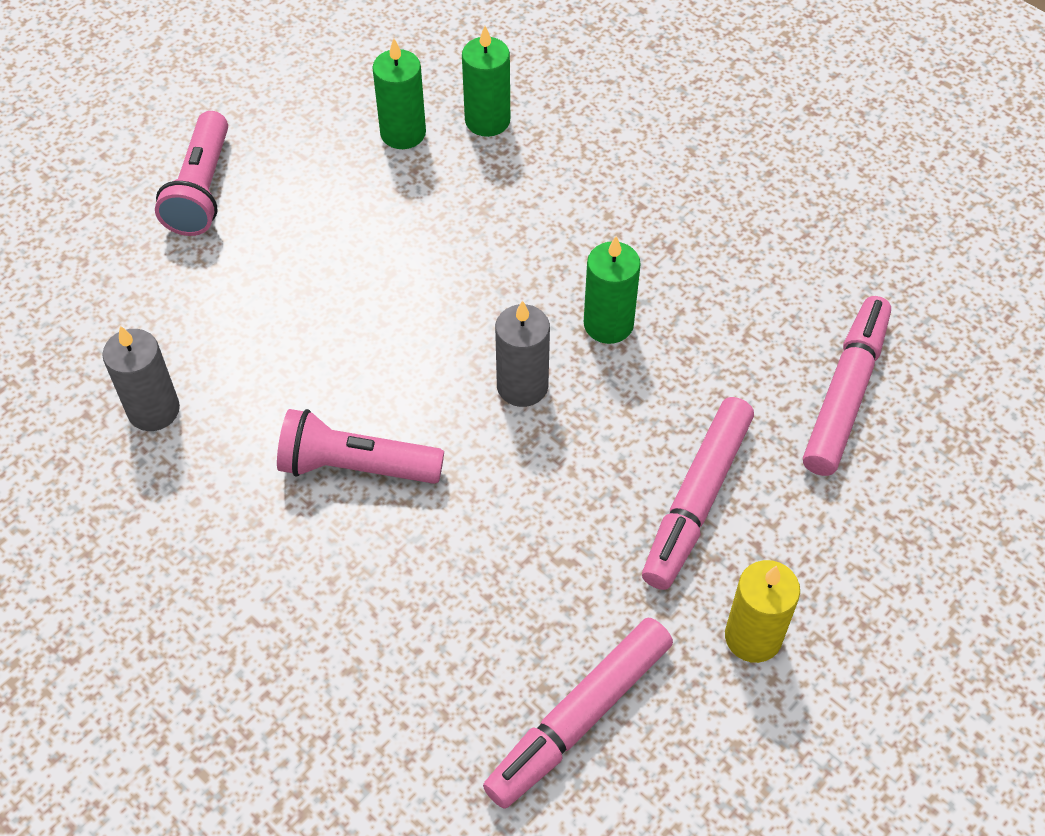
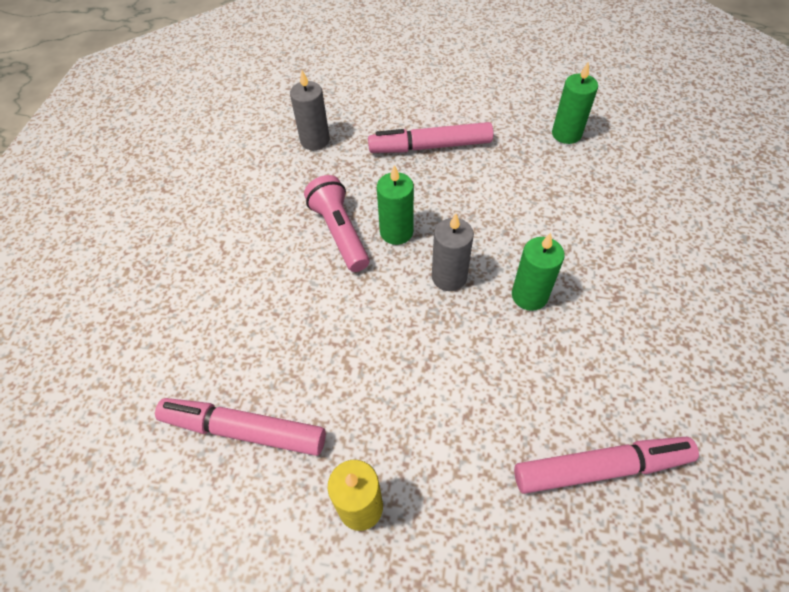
camera: 60 degrees right, 0 degrees up
(201, 189) = (454, 85): pink flashlight -> none
(487, 120) = (614, 162): green candle -> green candle (396, 232)
(696, 500) = (440, 415): pink marker -> pink marker (430, 146)

